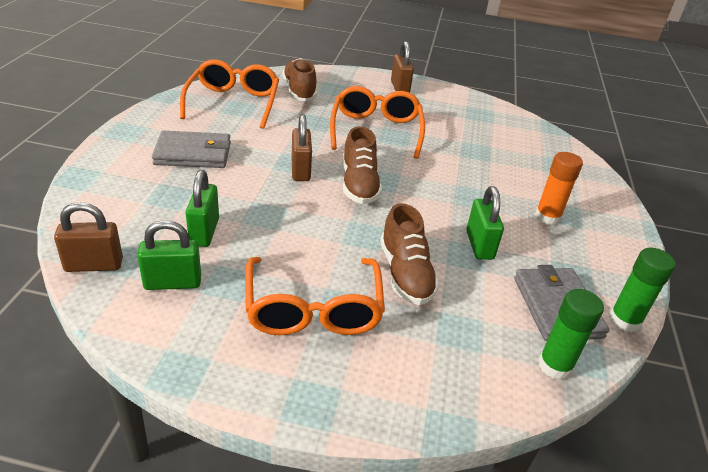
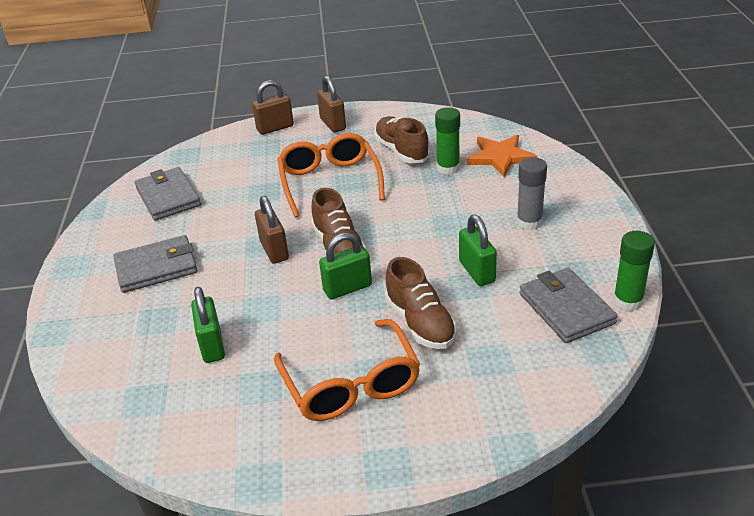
camera: 10 degrees left, 0 degrees up
(94, 265) = (123, 413): brown padlock -> brown padlock (275, 128)
(173, 282) = (208, 404): green padlock -> green padlock (347, 288)
(233, 103) = (168, 197): orange glasses -> grey wallet
(299, 91) = (230, 161): brown shoe -> brown shoe (401, 151)
(540, 154) = (500, 157): none -> orange star
(547, 217) = (529, 222): orange glue stick -> grey glue stick
(555, 366) = (581, 362): green glue stick -> green glue stick (448, 168)

